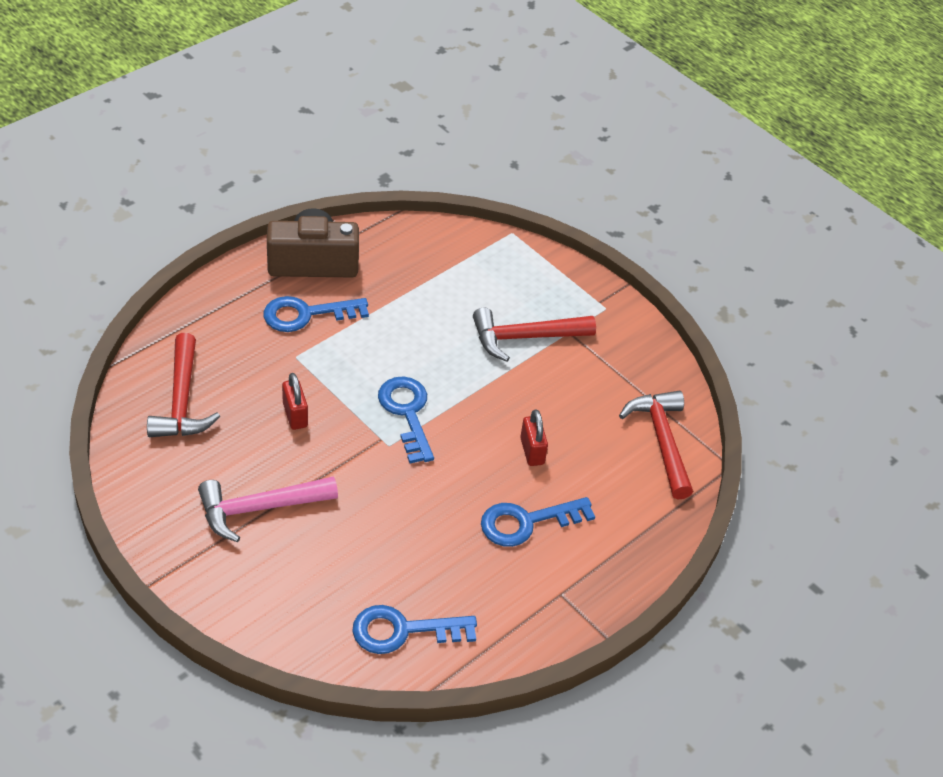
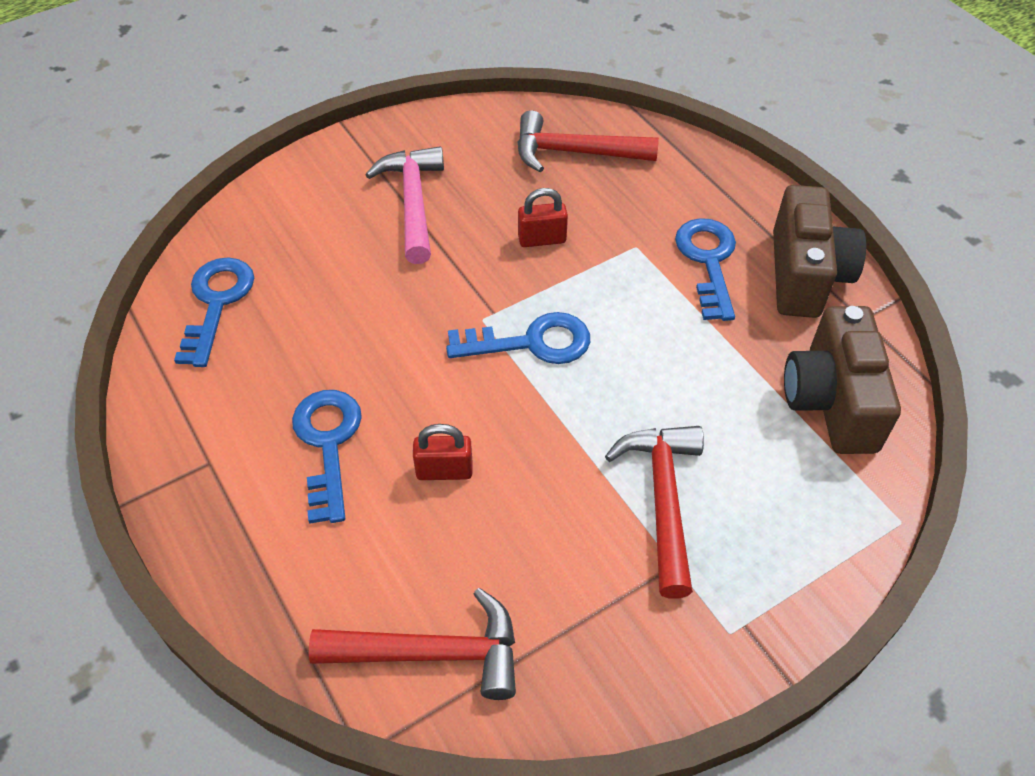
camera: 105 degrees right, 5 degrees up
(428, 256) = (831, 401): none -> brown camera

